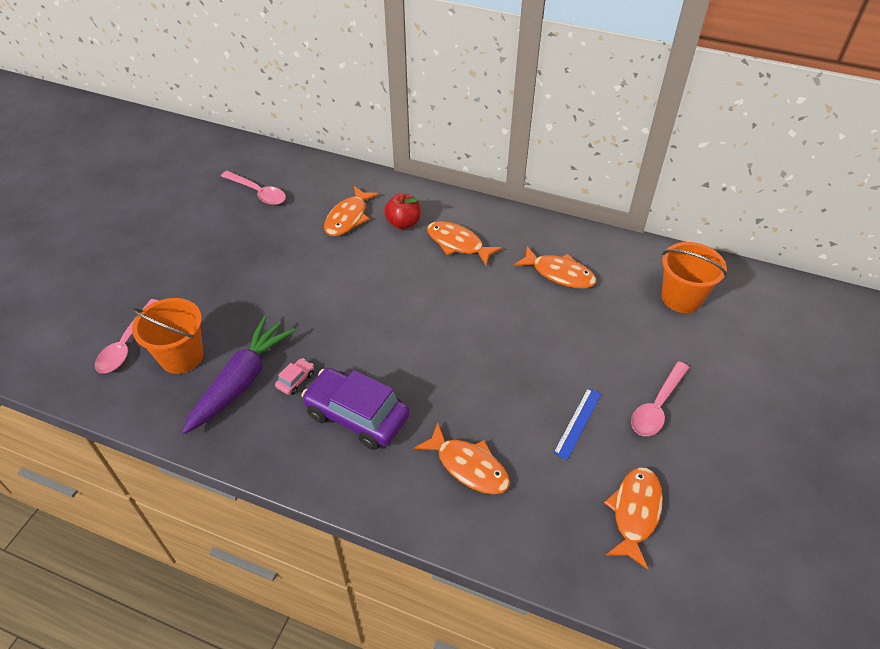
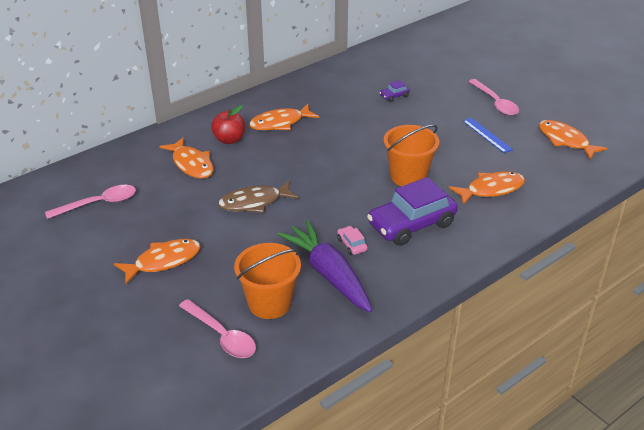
camera: 60 degrees left, 10 degrees down
(318, 283) = (254, 202): none -> brown fish
(559, 274) = (353, 93): orange fish -> orange fish (163, 261)
(585, 308) = (394, 96): none -> purple car
(681, 298) = (417, 60): orange bucket -> orange bucket (408, 176)

